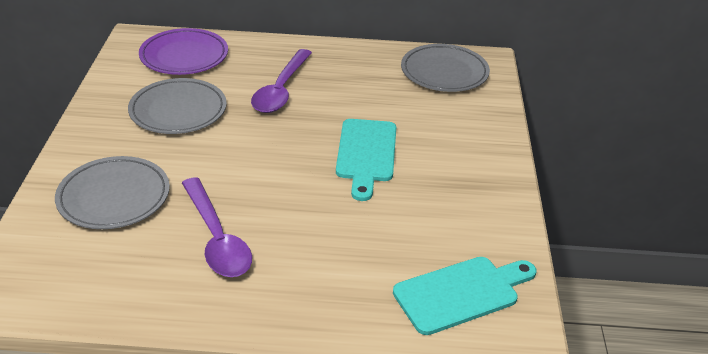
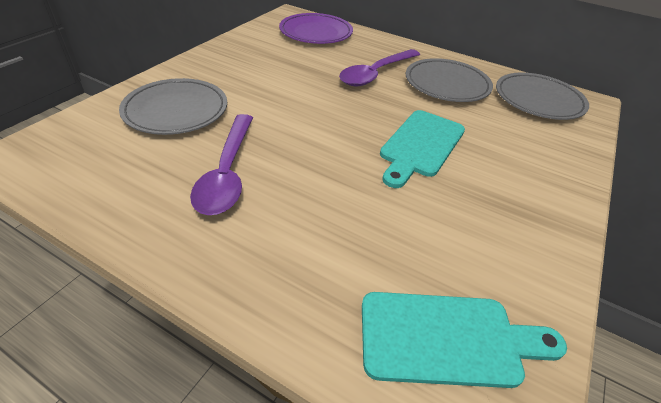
camera: 25 degrees right, 5 degrees up
(178, 111) = (281, 65): grey plate -> grey plate (446, 84)

